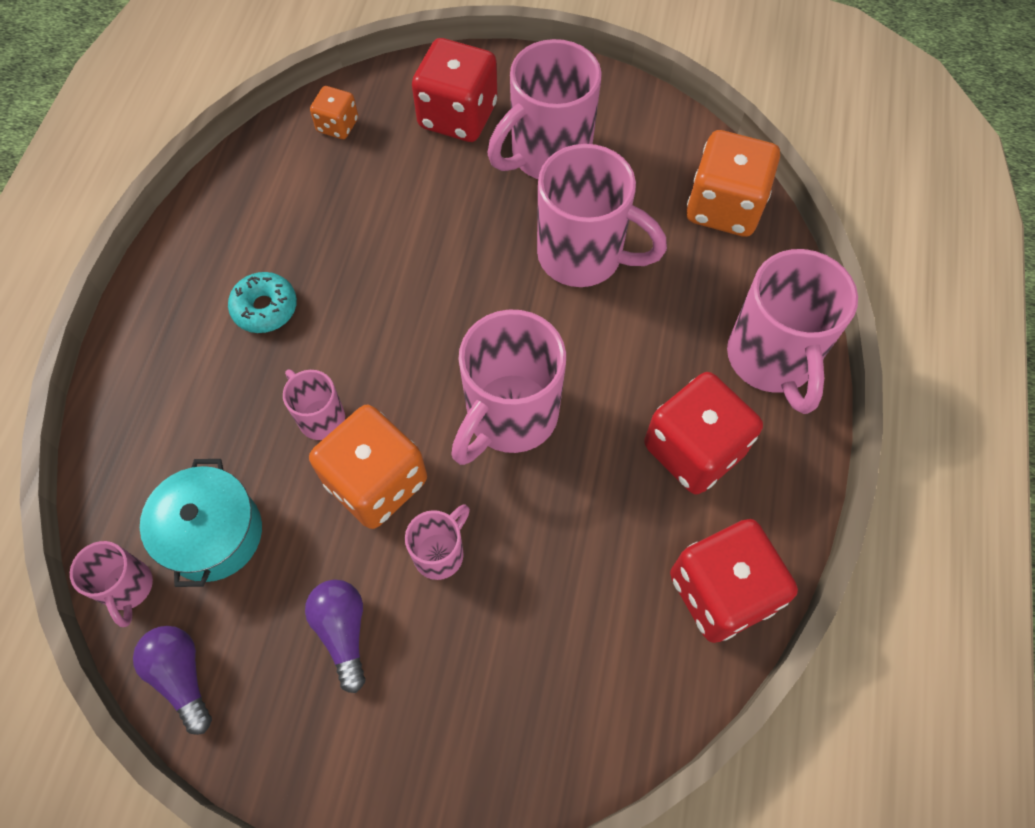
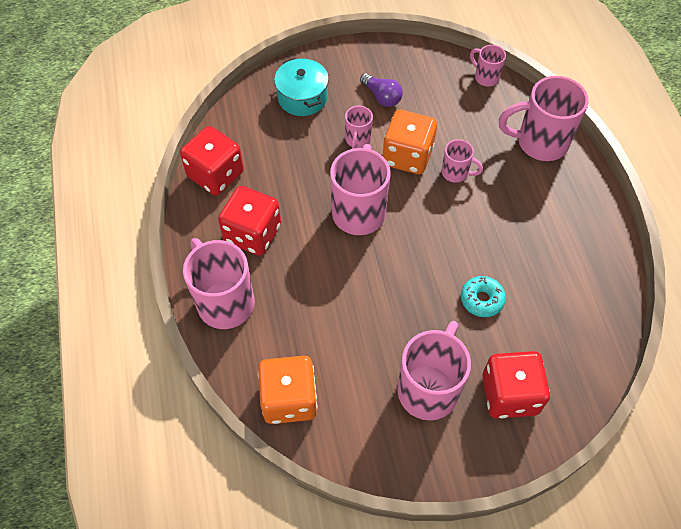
camera: 155 degrees right, 5 degrees down
(182, 676) = (437, 59): purple light bulb -> none
(213, 534) = (466, 108): turquoise pot -> turquoise pot (302, 97)
(265, 308) = (528, 213): turquoise donut -> turquoise donut (482, 299)
(337, 125) = (583, 349): orange dice -> none
(583, 256) = (366, 322): pink mug -> pink mug (540, 142)

